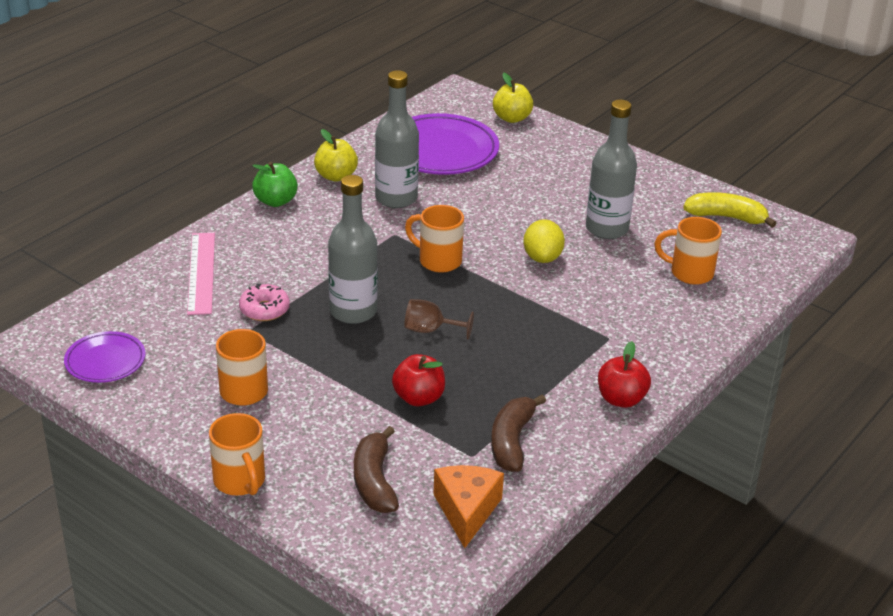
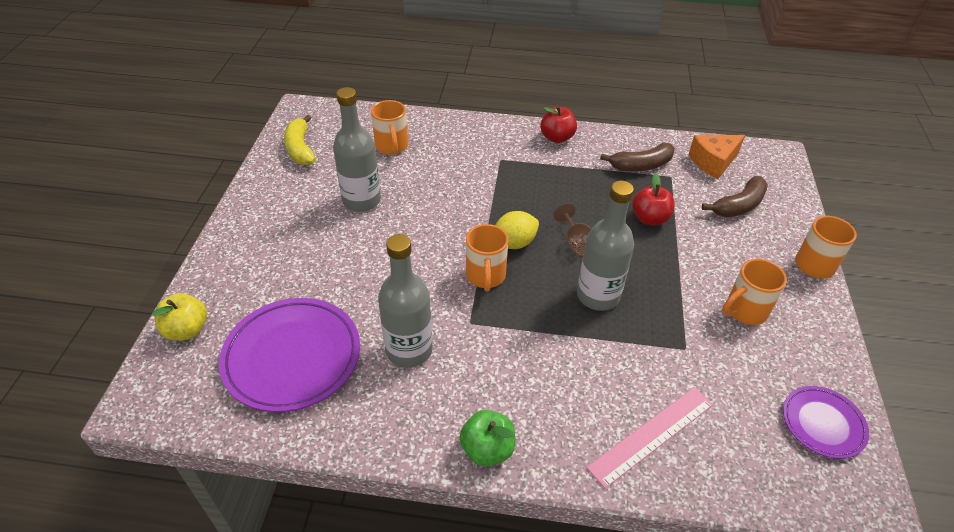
camera: 120 degrees left, 10 degrees up
(264, 309) = (651, 353): pink donut -> none
(336, 176) = (401, 422): yellow apple -> none
(542, 258) = (431, 220): yellow lemon -> yellow lemon (514, 243)

